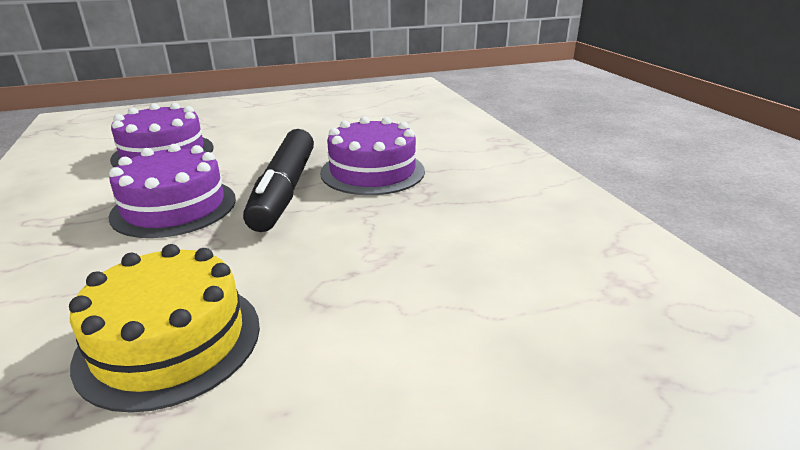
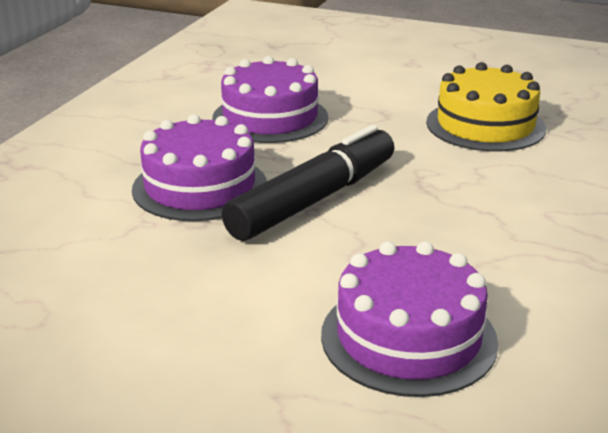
camera: 140 degrees left, 0 degrees up
(174, 207) = (439, 223): purple cake -> purple cake (270, 118)

